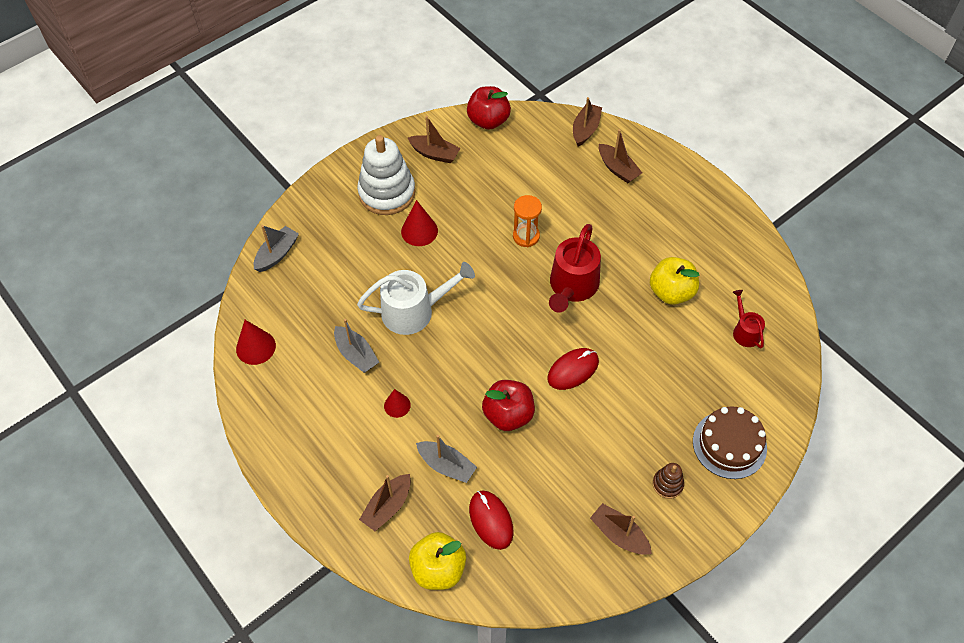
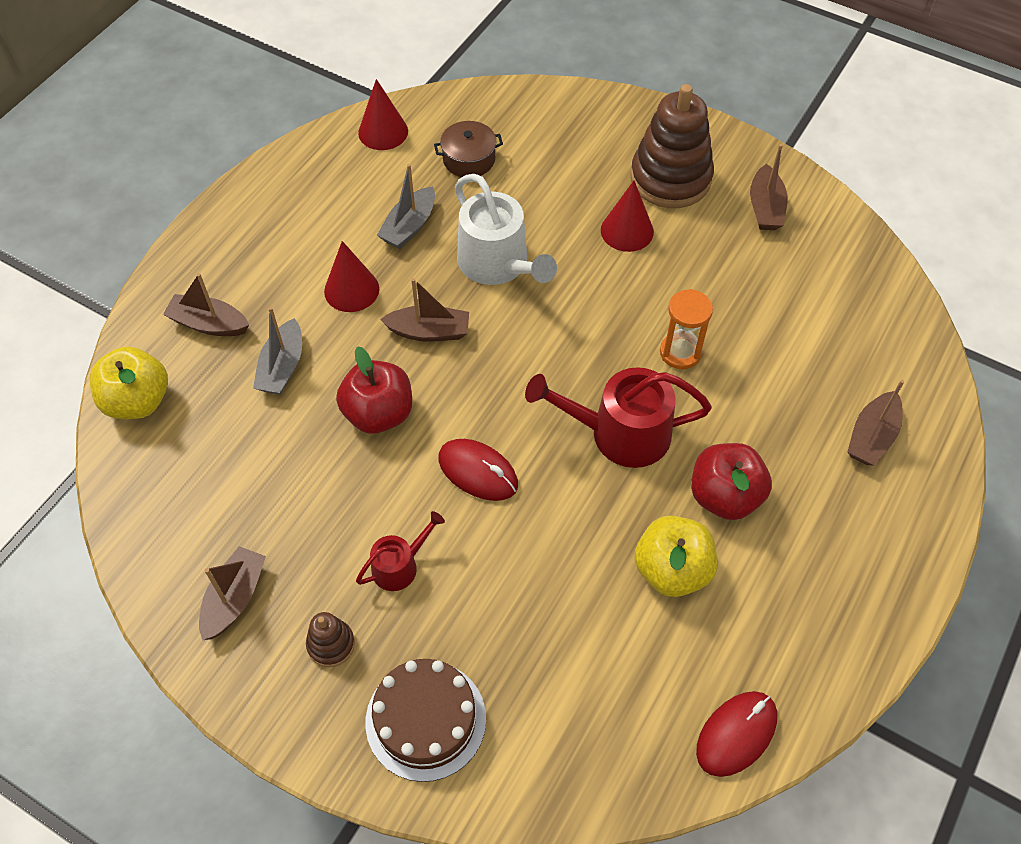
camera: 70 degrees right, 0 degrees up
(277, 254) = (521, 106): grey boat -> none
(311, 301) = (469, 159): none -> brown pot
(387, 193) = (670, 178): white stacking toy -> brown stacking toy
(397, 405) = (351, 290): red cone -> red cone, size x1.54
(488, 121) = (862, 249): red apple -> red apple (724, 496)
(491, 520) = (217, 438): red mouse -> red mouse (736, 734)
(585, 129) = (923, 373): brown boat -> brown boat (429, 331)
(745, 331) = (645, 699): red watering can -> red watering can (399, 566)

